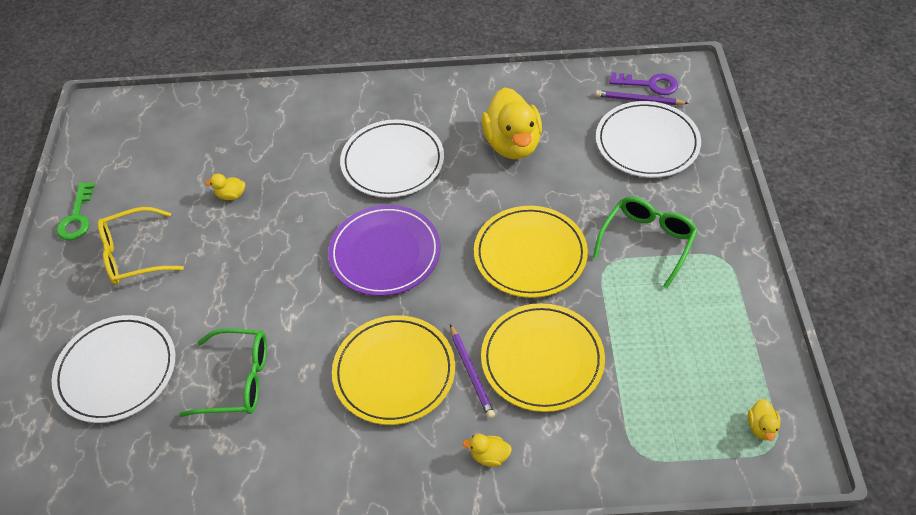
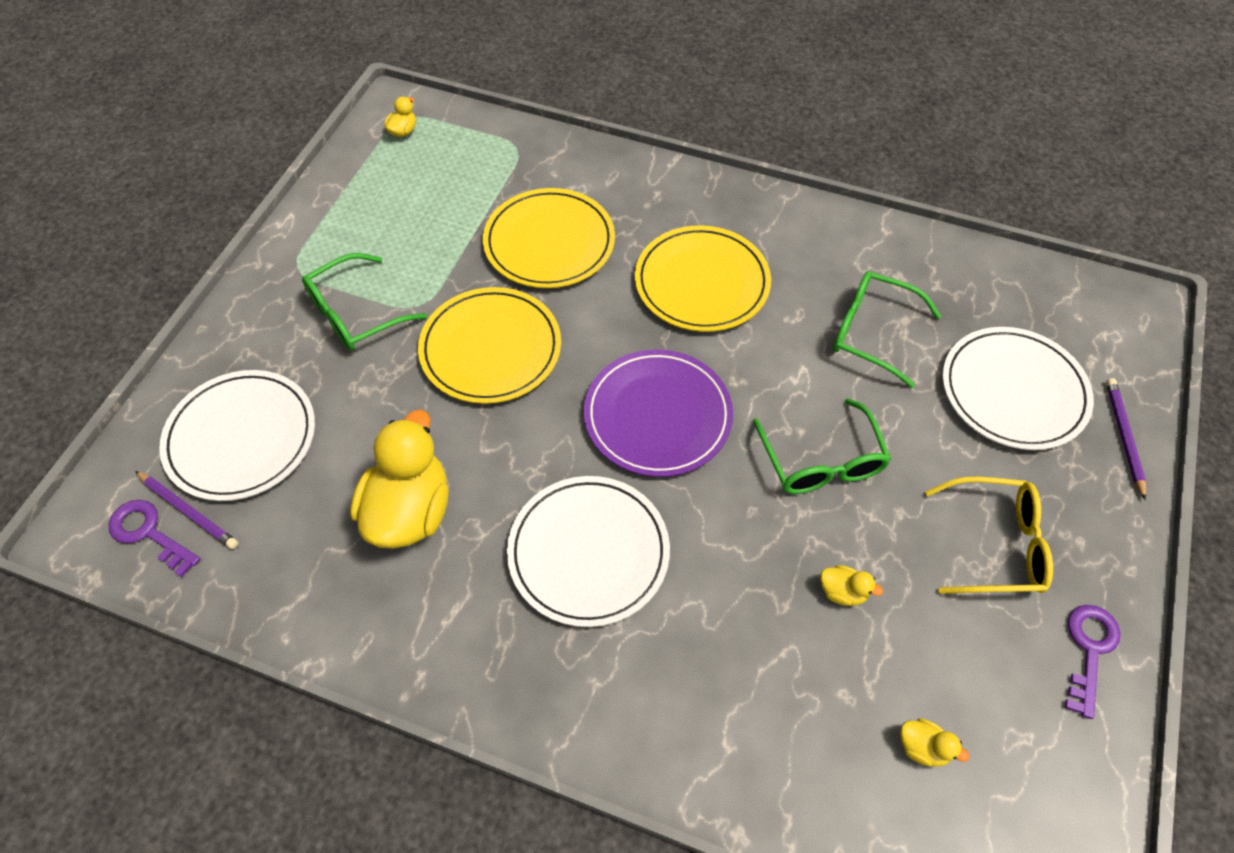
camera: 160 degrees left, 5 degrees up
(77, 217) = (1089, 650): green key -> purple key
(259, 265) = (821, 461): none -> green glasses
(471, 373) = (625, 255): purple pencil -> purple pencil (1124, 437)
(489, 456) = (645, 187): yellow duck -> yellow duck (923, 747)

